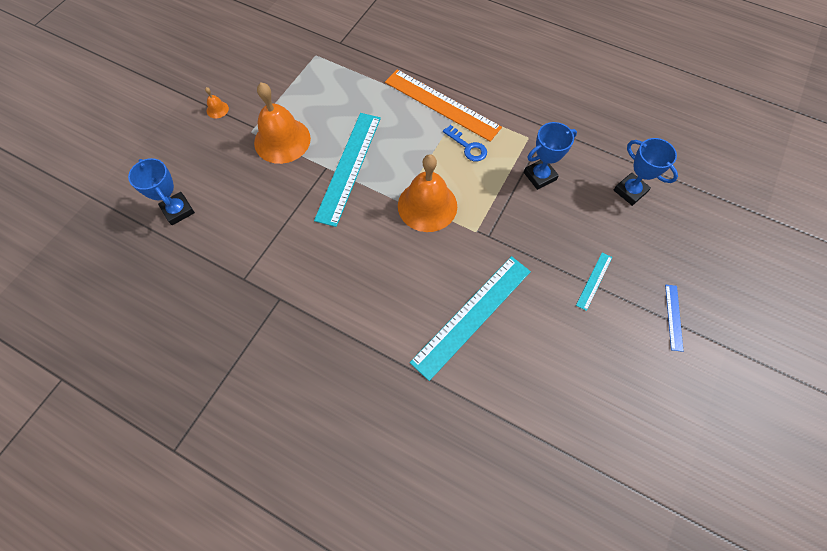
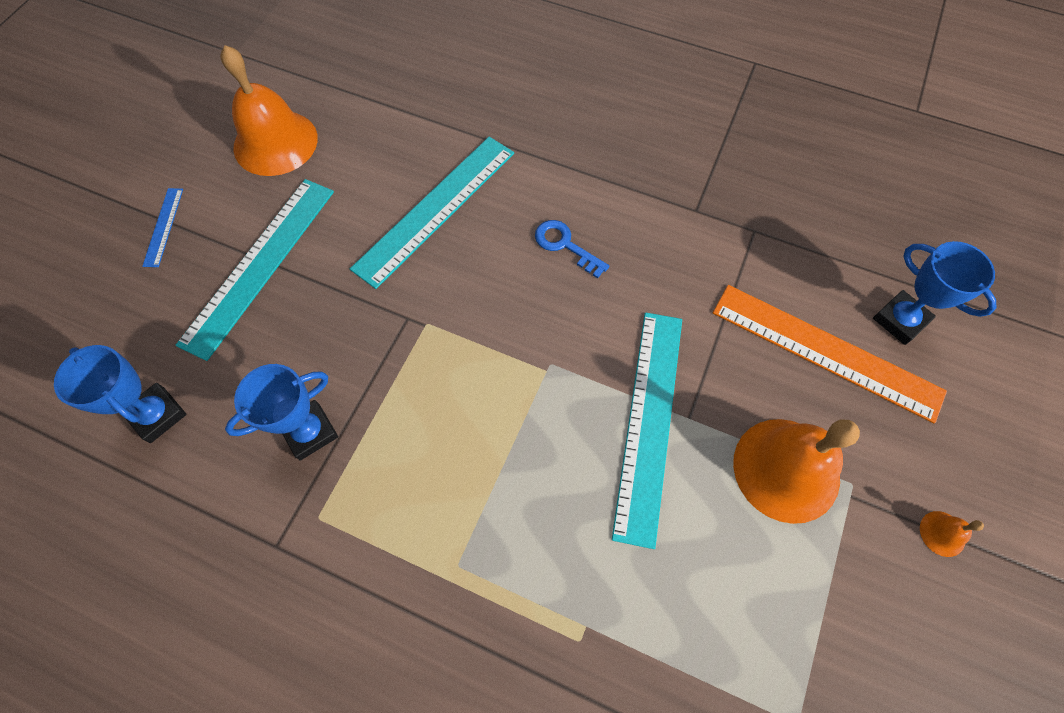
camera: 175 degrees right, 0 degrees up
(427, 205) = (505, 360): orange bell -> orange bell (275, 142)
(442, 104) = (489, 589): orange ruler -> orange ruler (825, 351)
(468, 147) = (436, 484): blue key -> blue key (565, 245)
(594, 281) = (259, 264): turquoise ruler -> turquoise ruler, size x2.24

